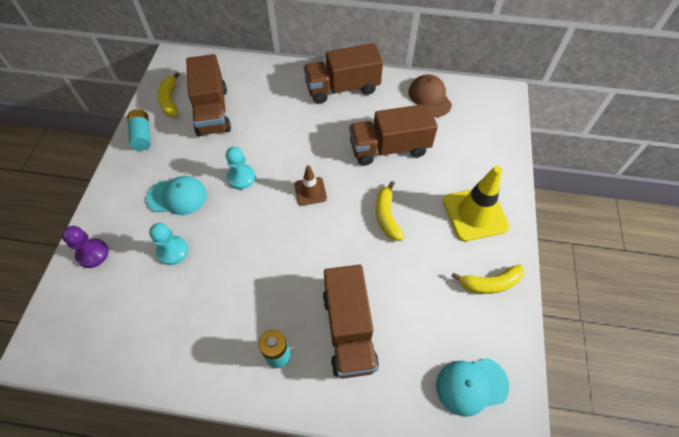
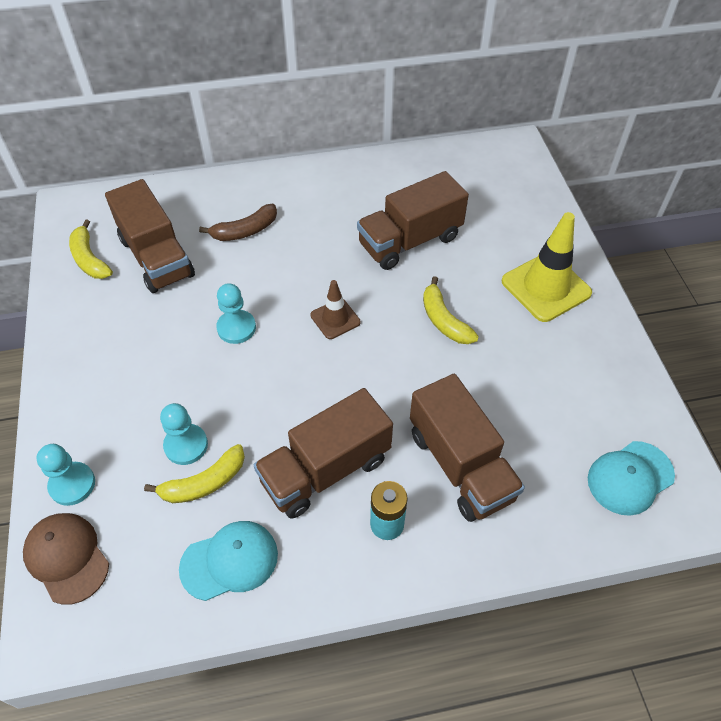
camera: 20 degrees left, 5 degrees down
(92, 254) = (72, 484): purple pawn -> turquoise pawn
(142, 135) = (71, 314): turquoise battery -> none
(177, 197) = (159, 376): turquoise cap -> turquoise cap (230, 561)
(278, 108) = (245, 231): none -> brown banana
(342, 88) = (318, 186): brown truck -> brown truck (325, 470)
(429, 97) = (431, 170): brown cap -> brown cap (67, 557)
(489, 283) = (598, 359): yellow banana -> yellow banana (204, 483)

